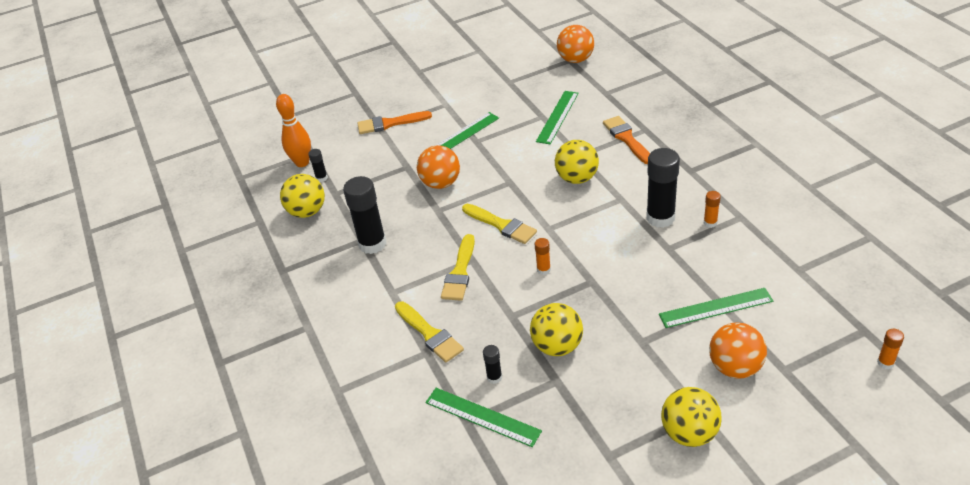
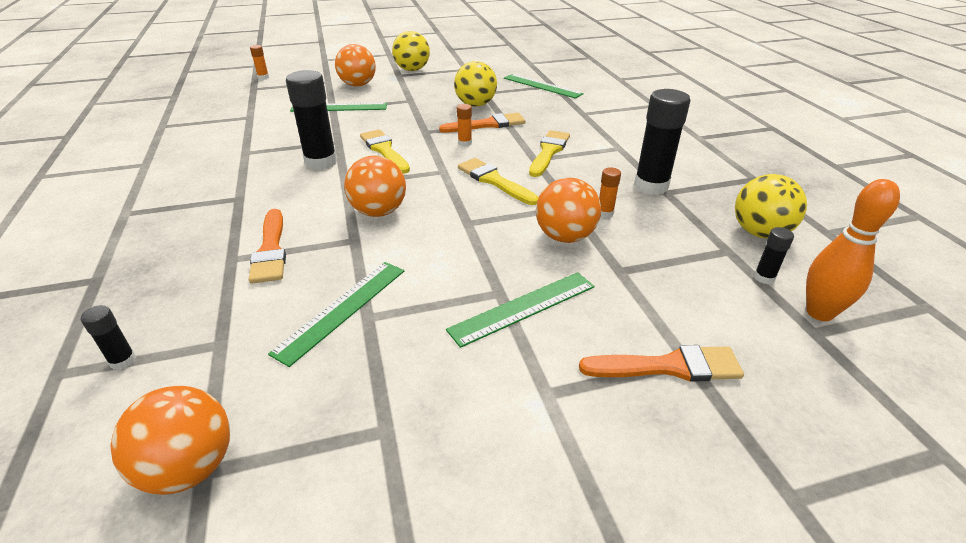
camera: 175 degrees left, 5 degrees down
(429, 334) = (580, 121): yellow brush -> yellow brush (384, 150)
(494, 377) = (529, 98): black glue stick -> black glue stick (123, 361)
(531, 306) = (487, 124): none -> orange brush
(577, 178) = (379, 212): yellow ball -> orange ball
(710, 223) = (278, 152): orange glue stick -> orange glue stick (605, 213)

